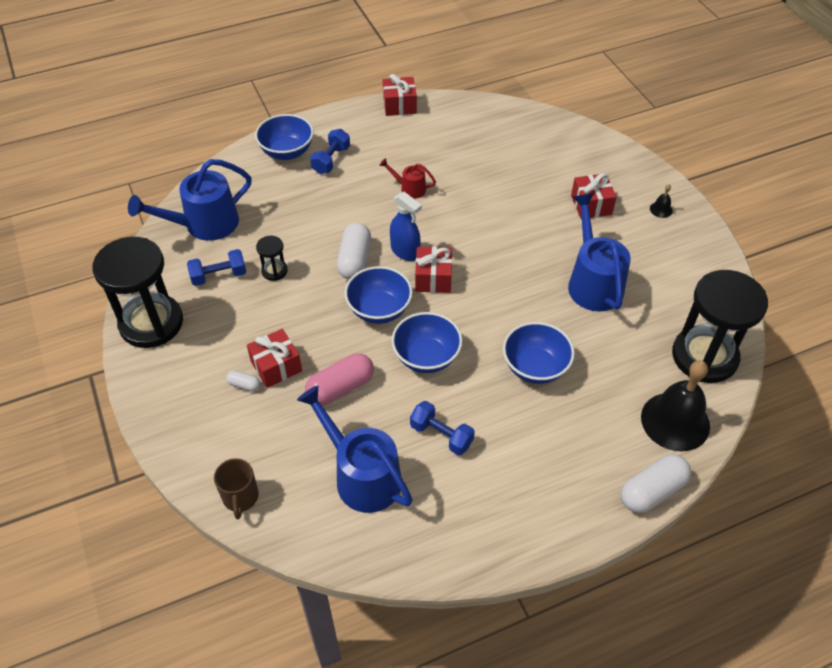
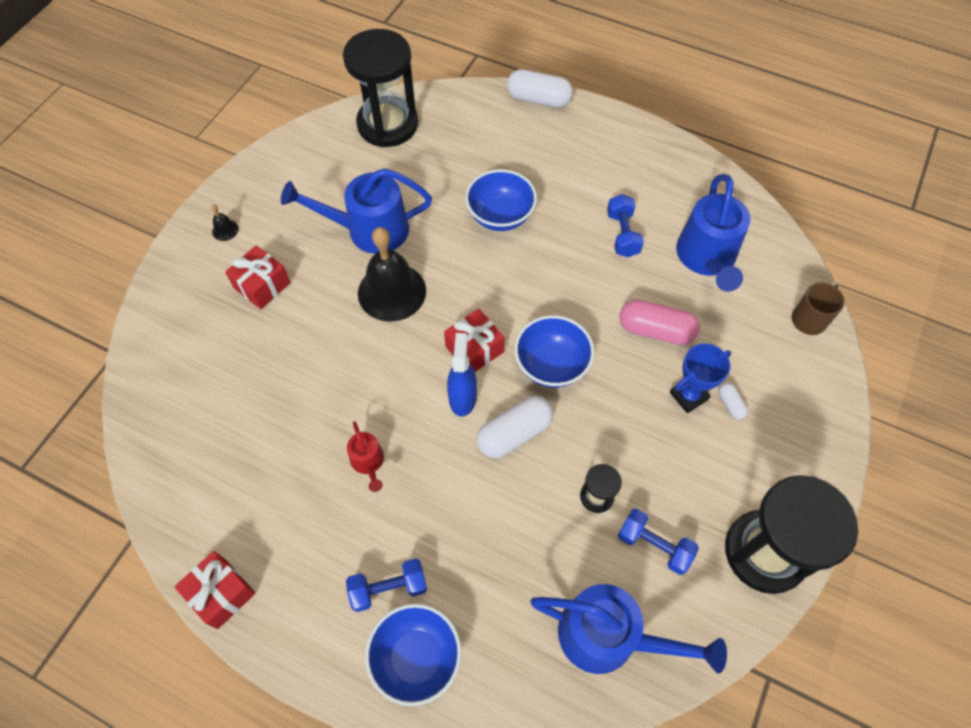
camera: 130 degrees left, 10 degrees up
(276, 366) = (688, 396): red gift -> blue trophy
(426, 357) = (564, 293): blue bowl -> none
(593, 282) = (368, 230): blue watering can -> blue watering can turned 45 degrees clockwise
(675, 421) = (467, 113): black bell -> black bell (392, 292)

